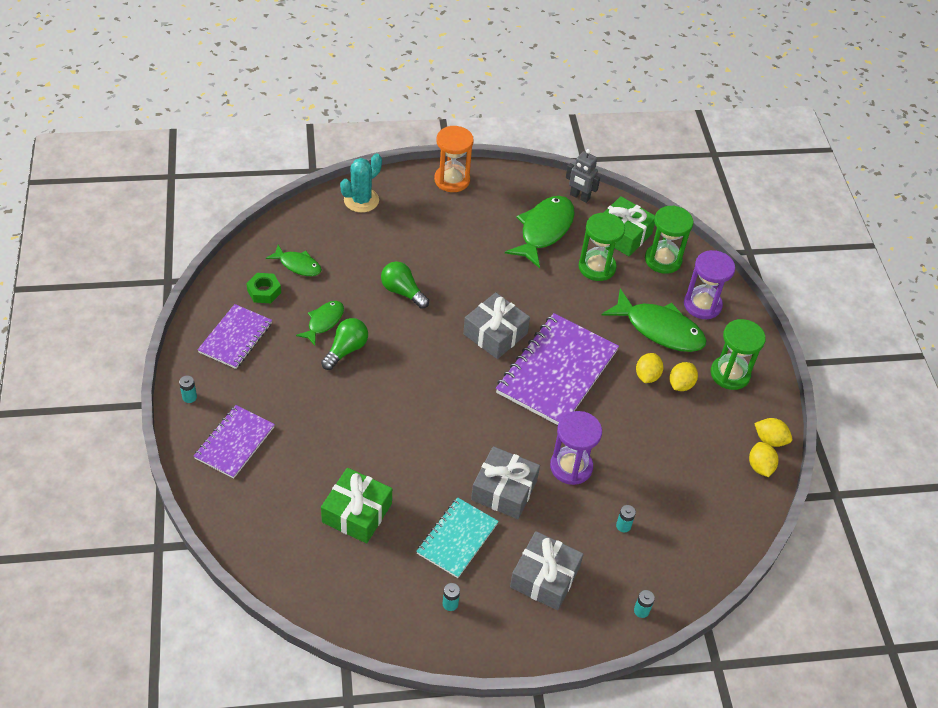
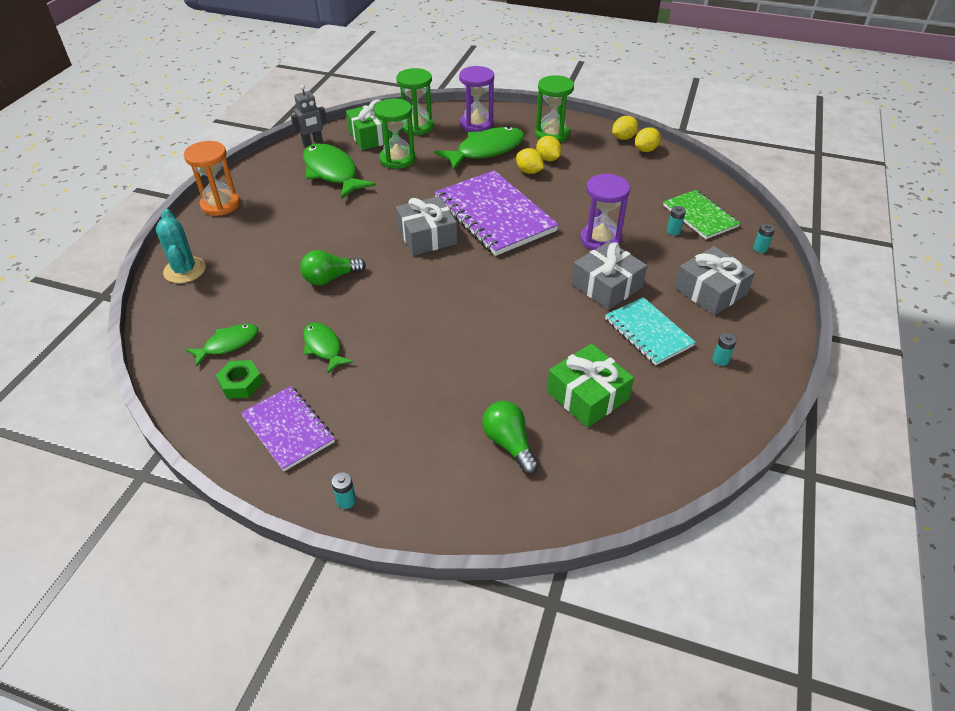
camera: 60 degrees left, 5 degrees down
(235, 443) = (441, 474): purple notebook -> none
(346, 350) = (374, 341): green light bulb -> green light bulb (509, 443)
(665, 544) = (700, 216): none -> green notebook
(760, 467) = (645, 150): yellow lemon -> yellow lemon turned 60 degrees counterclockwise

